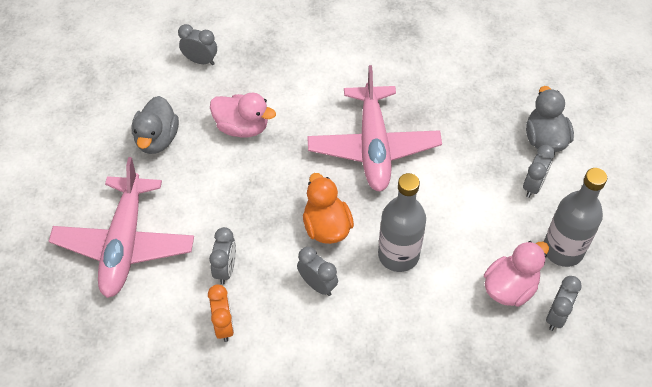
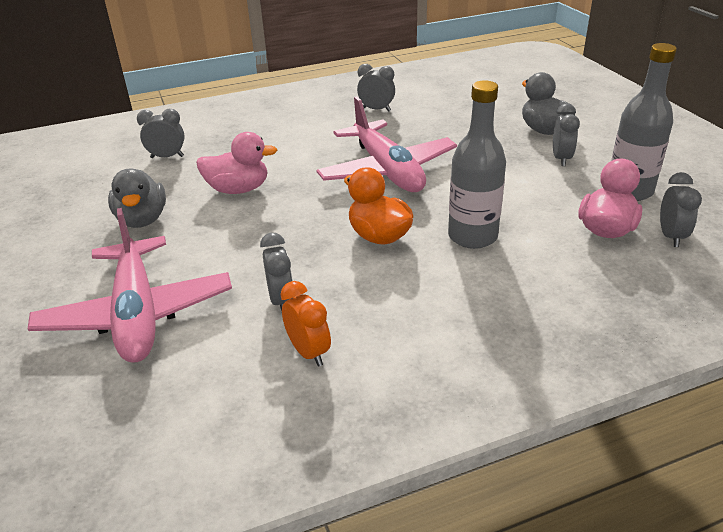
camera: 20 degrees left, 20 degrees down
(317, 285) = (401, 283): grey clock -> grey clock (376, 109)

